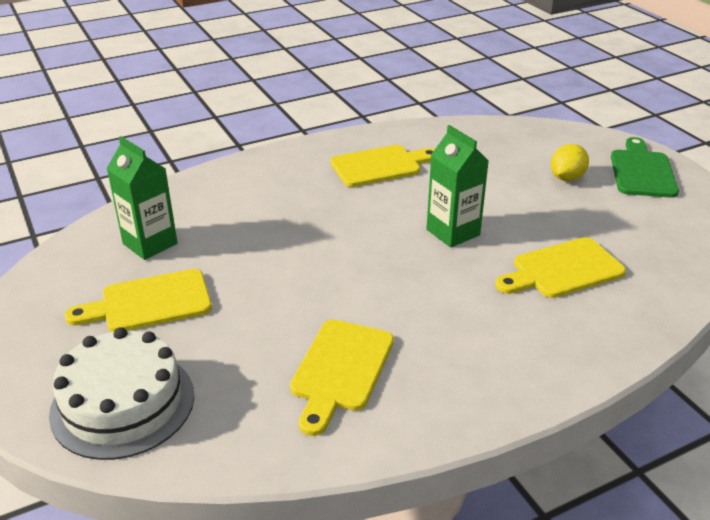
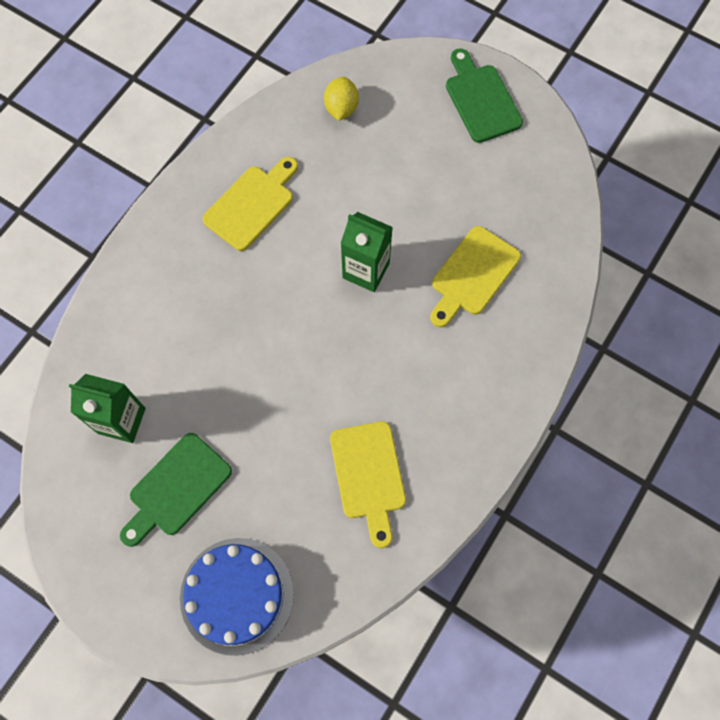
camera: 30 degrees left, 35 degrees up
(123, 403) = (237, 595): white cake -> blue cake
(149, 303) = (176, 488): yellow cutting board -> green cutting board
(566, 178) = (423, 142): yellow lemon -> yellow lemon (341, 108)

